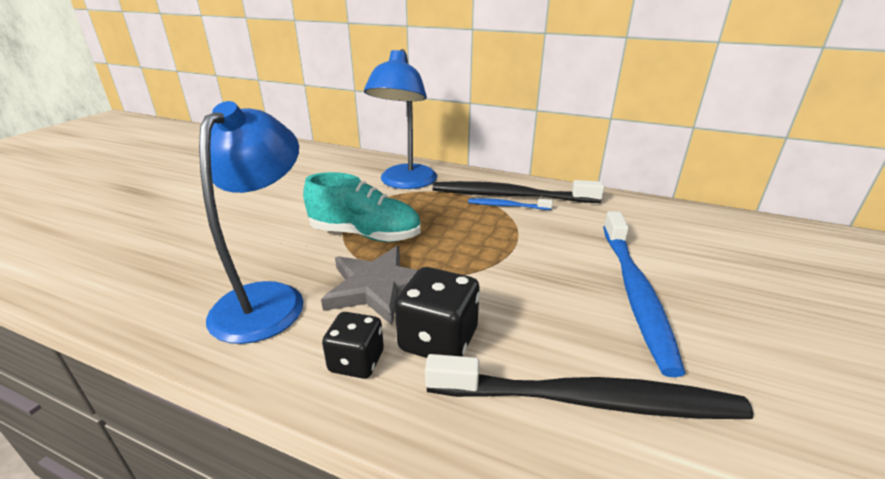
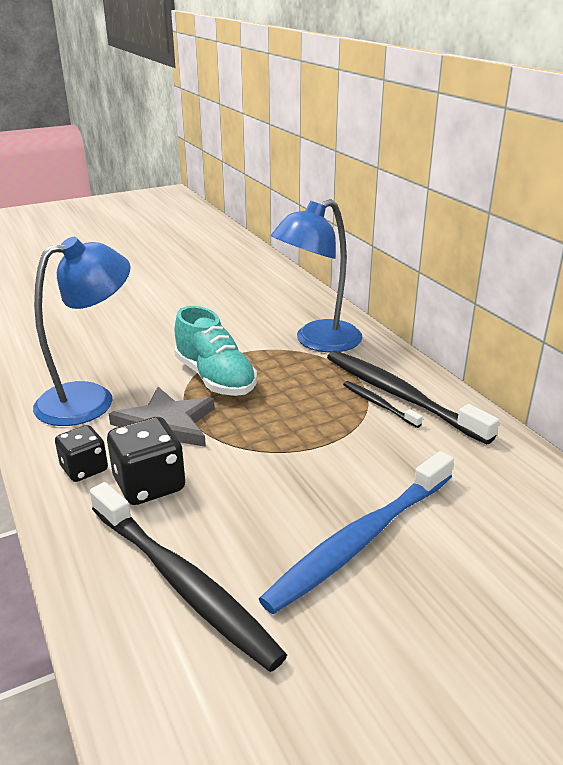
camera: 40 degrees right, 0 degrees up
(507, 206) = (378, 404): blue toothbrush -> black toothbrush

